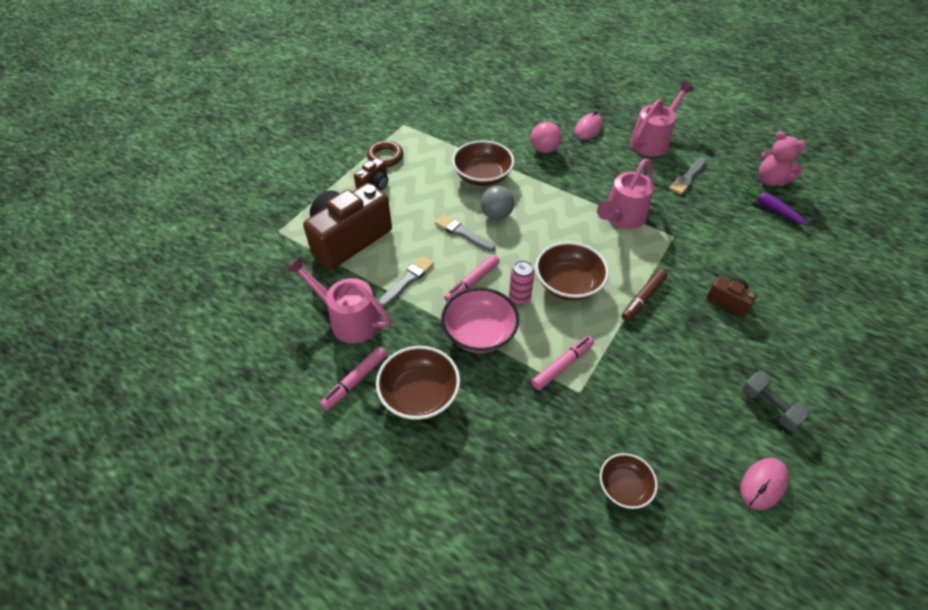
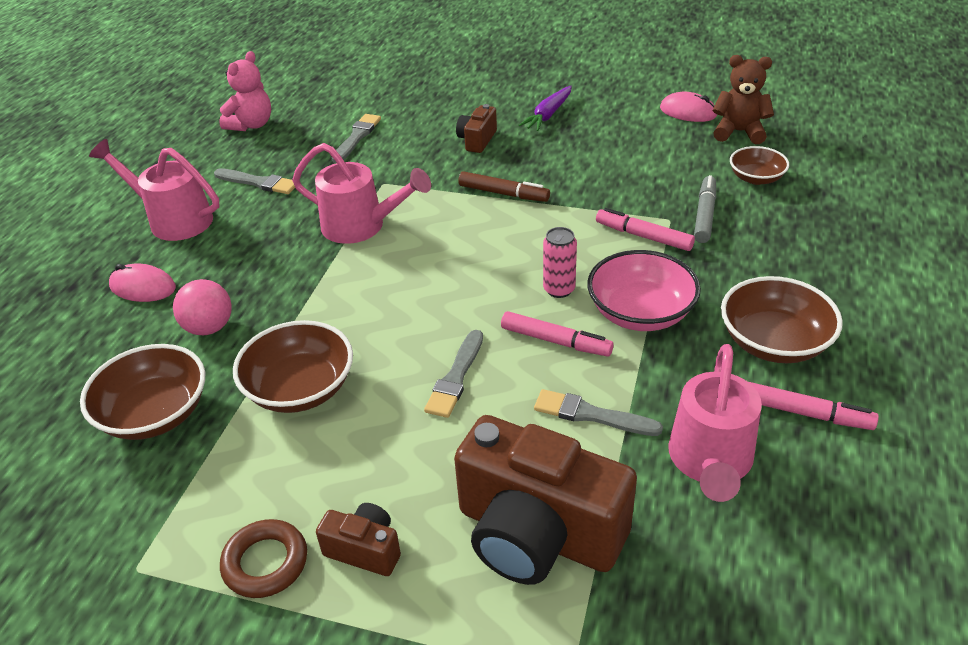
camera: 105 degrees left, 10 degrees down
(496, 215) = (397, 348): grey ball -> none
(568, 284) = (510, 252): brown bowl -> brown bowl (155, 414)
(578, 419) = (704, 215): none -> grey marker
(713, 514) = (739, 132): none -> brown teddy bear
(744, 232) = (357, 137): none -> grey brush
(769, 208) = (307, 123): purple carrot -> purple carrot (548, 115)
(769, 407) = (602, 112): grey dumbbell -> none

